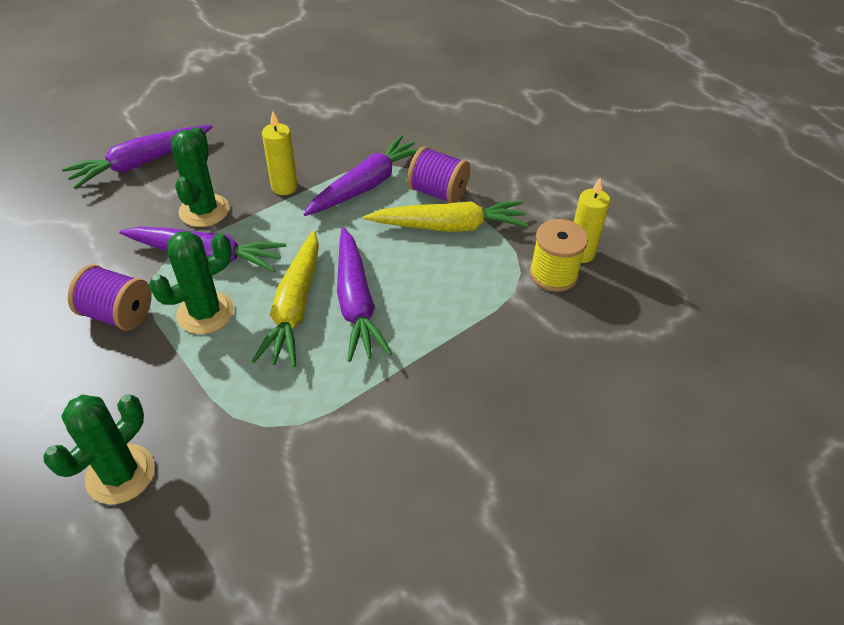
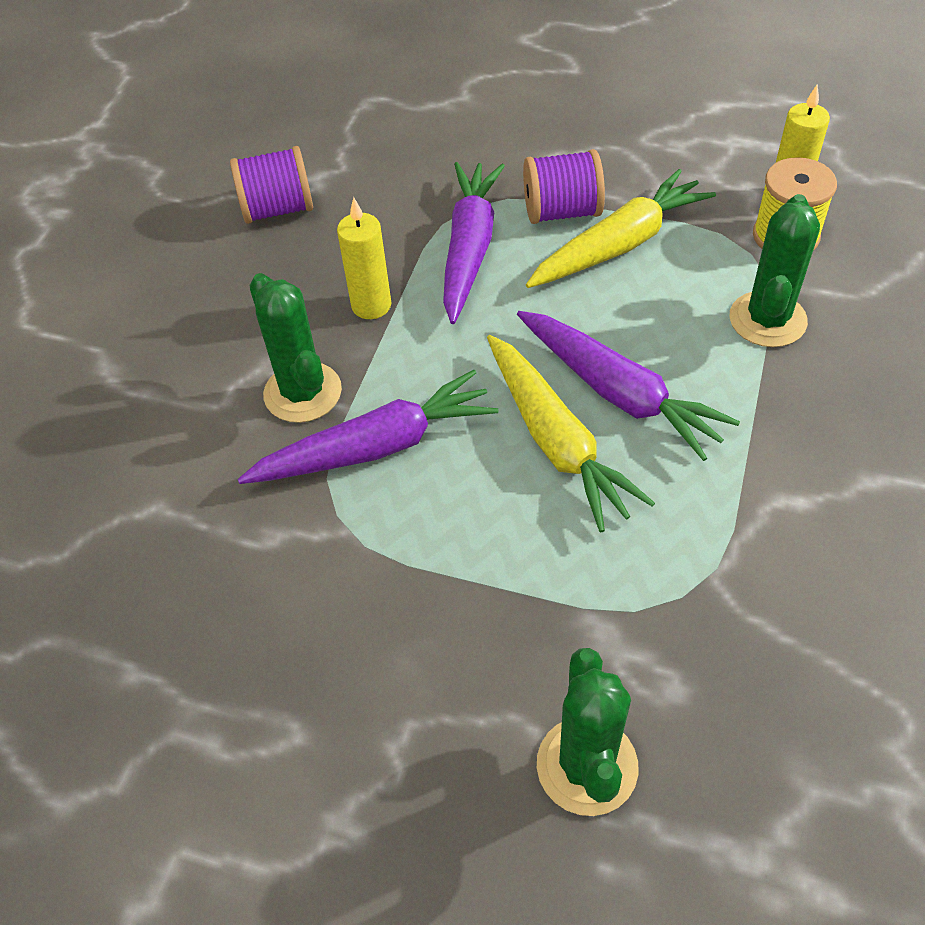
camera: 30 degrees left, 5 degrees up
(118, 314) = (348, 587): purple spool -> purple spool (278, 209)
(142, 163) = (139, 379): purple carrot -> none
(205, 313) = (458, 515): green cactus -> green cactus (767, 319)

